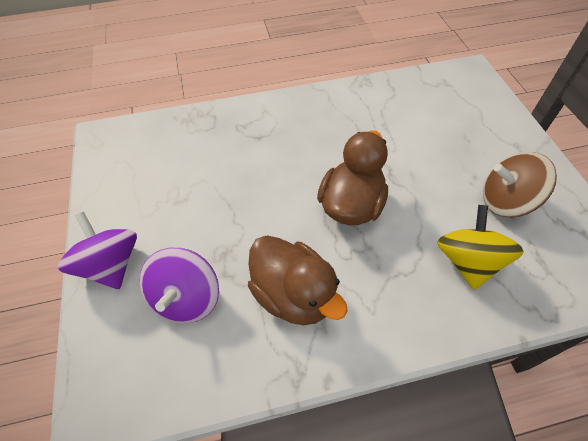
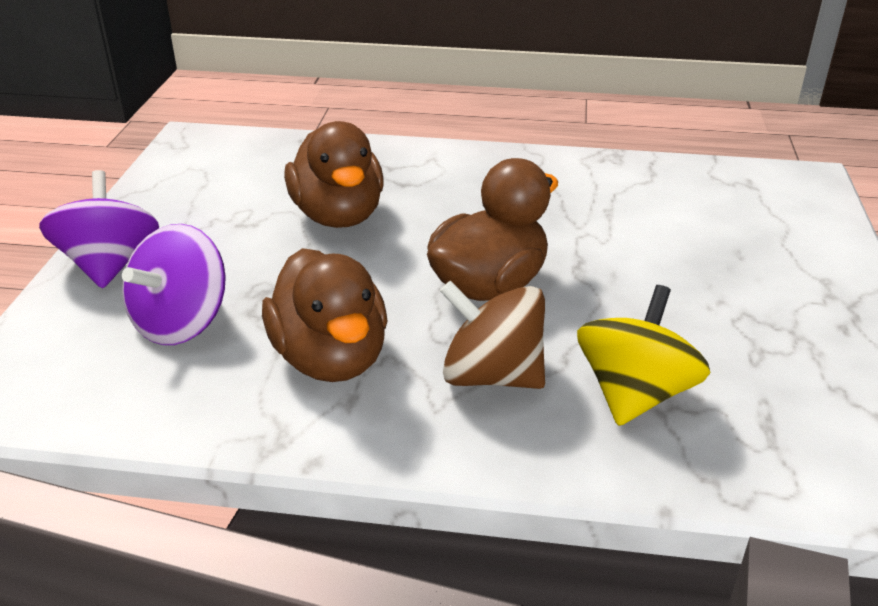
camera: 20 degrees right, 20 degrees down
(234, 176) = (338, 215): none -> brown duck
(505, 201) = (755, 341): brown spinning top -> brown spinning top (491, 375)

